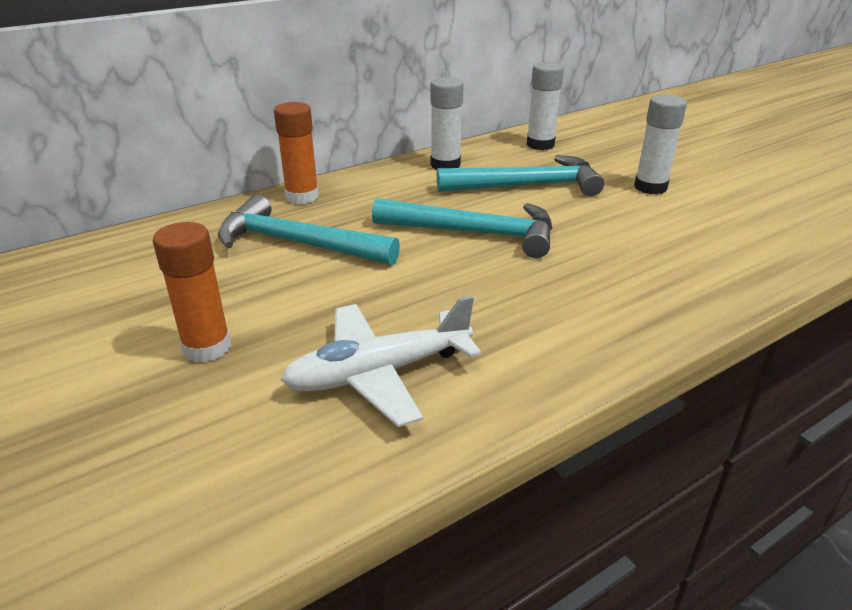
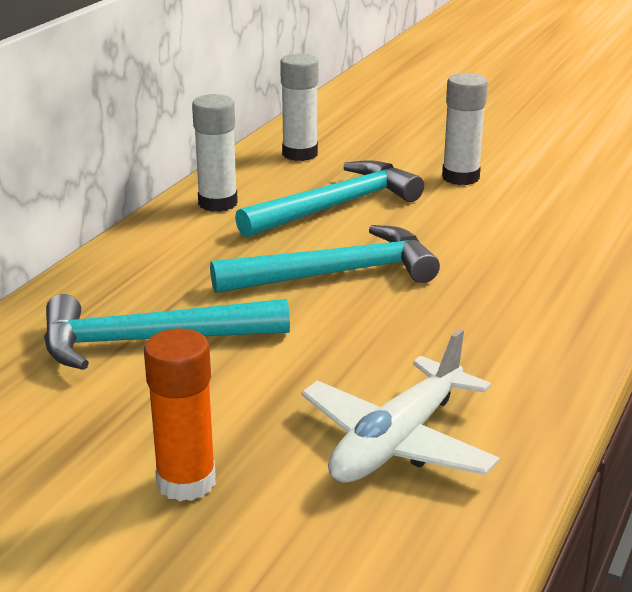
camera: 30 degrees left, 5 degrees down
(302, 197) = (86, 285): orange glue stick -> none

